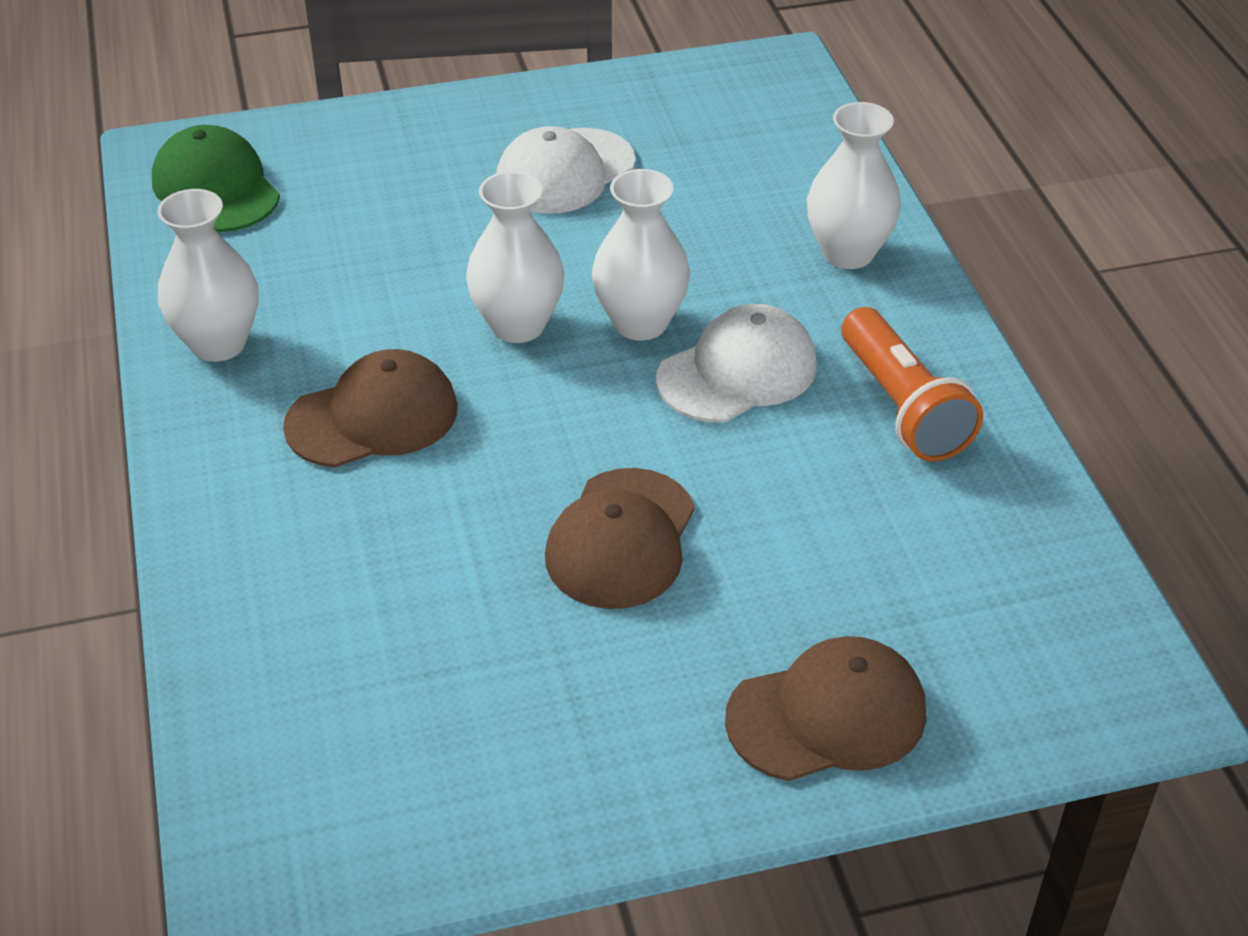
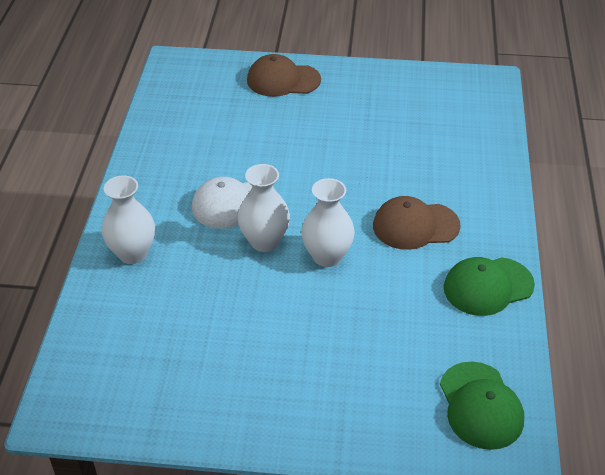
camera: 160 degrees left, 0 degrees up
(218, 343) = (488, 286): white vase -> green cap
(565, 172) = (254, 355): white cap -> none
(621, 539) = (325, 149): brown cap -> none
(902, 407) = (172, 171): orange flashlight -> none

